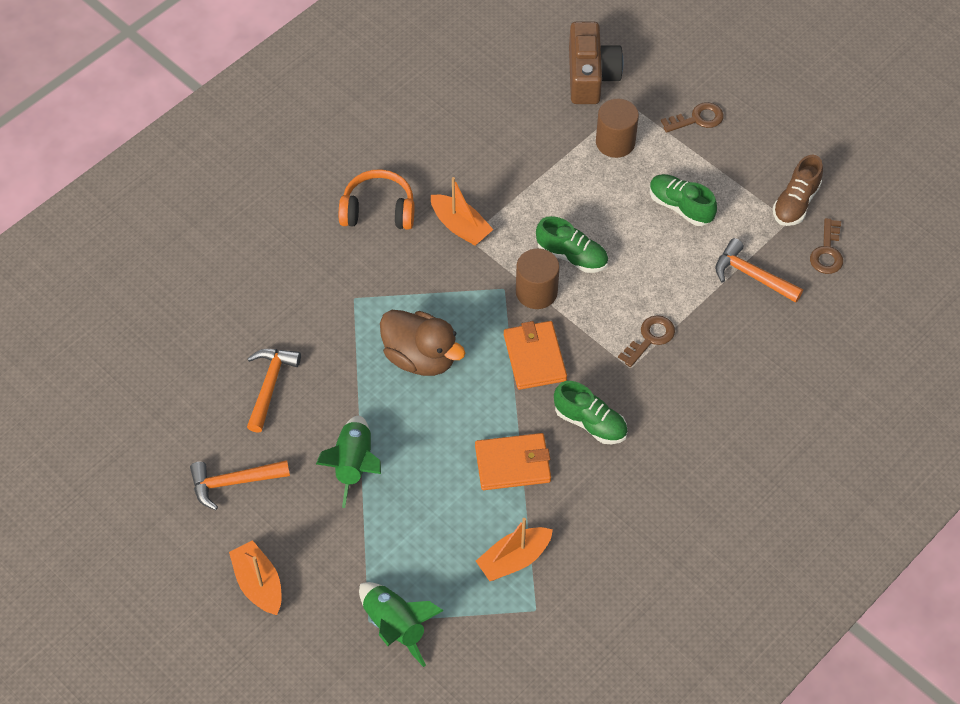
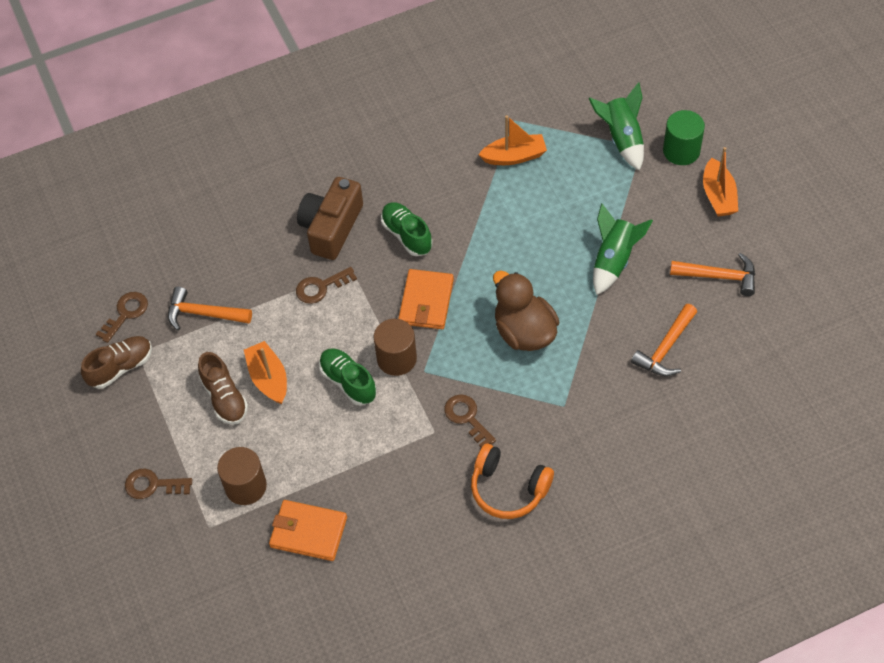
camera: 155 degrees left, 0 degrees up
(318, 632) = (681, 151): none -> green cylinder
(443, 259) = (467, 418): none -> brown key
(460, 226) = (436, 445): orange boat -> orange boat (268, 378)
(513, 464) = (484, 223): orange wallet -> orange wallet (308, 532)
(590, 76) = (227, 573): brown camera -> brown camera (331, 227)
(680, 207) = (225, 398): green shoe -> brown shoe
(751, 275) = (203, 314): orange hammer -> orange hammer turned 135 degrees clockwise

